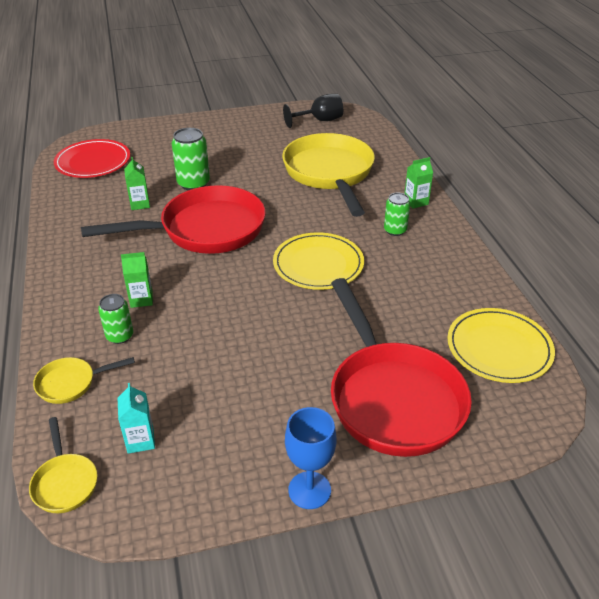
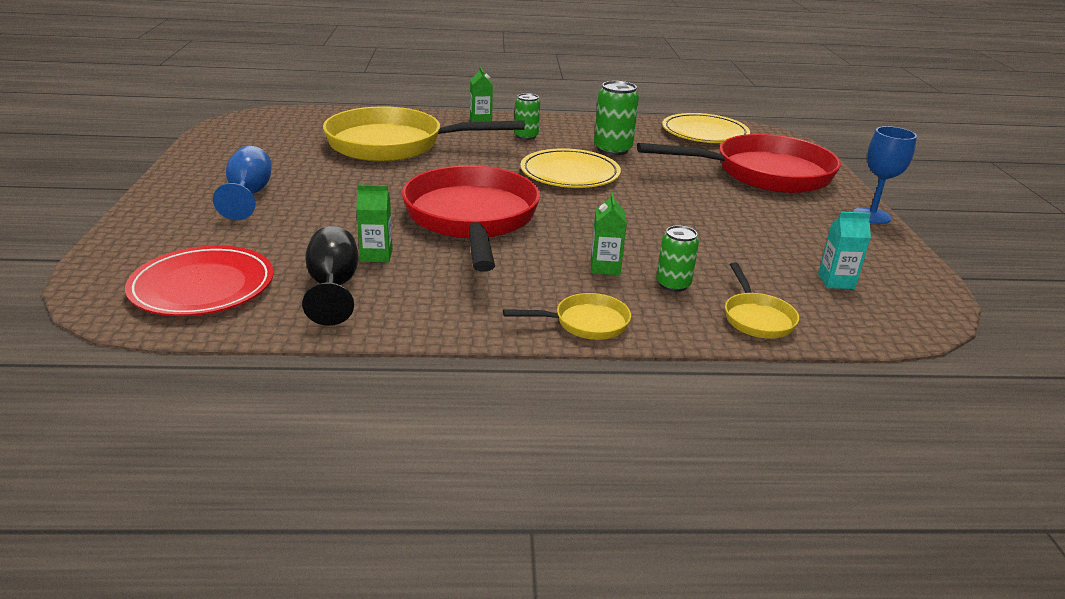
camera: 80 degrees left, 10 degrees down
(65, 482) = (903, 324): yellow pan -> yellow pan (585, 323)
(193, 183) = (350, 216): green can -> green can (612, 149)
(211, 145) = (248, 195): none -> blue goblet
(319, 121) = (257, 132): black goblet -> black goblet (333, 288)

